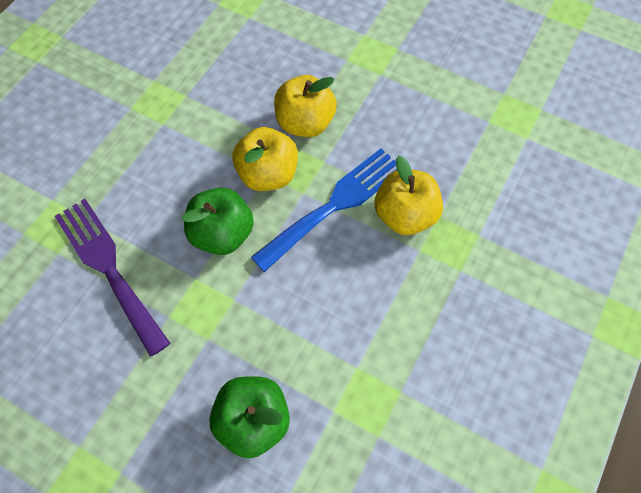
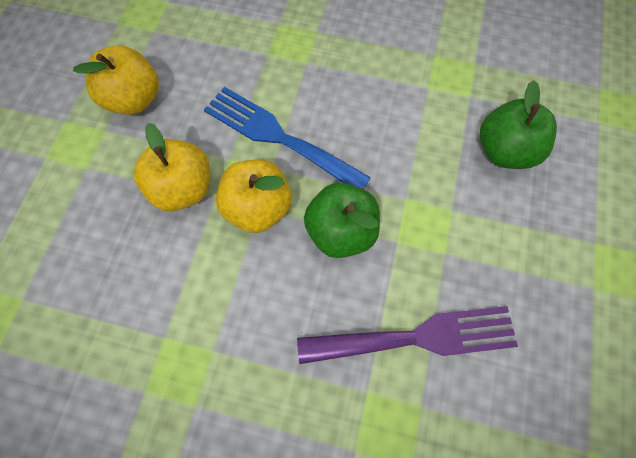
camera: 105 degrees left, 5 degrees up
(108, 268) = (417, 337): purple fork -> purple fork turned 135 degrees counterclockwise
(404, 215) = (274, 78): yellow apple -> yellow apple (135, 99)

